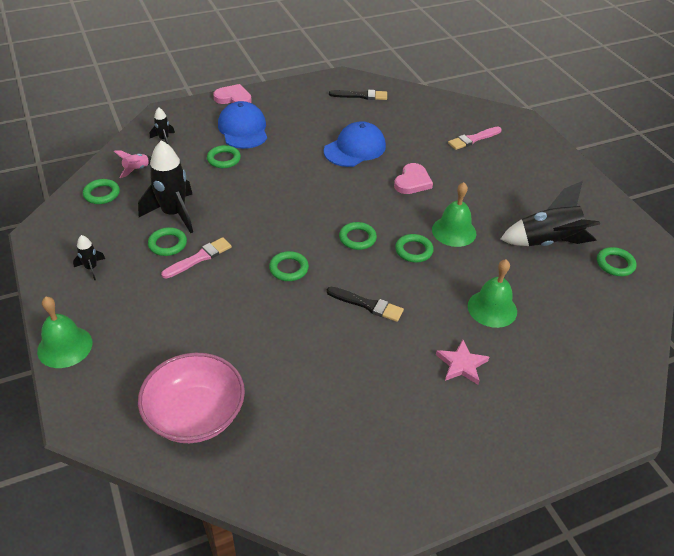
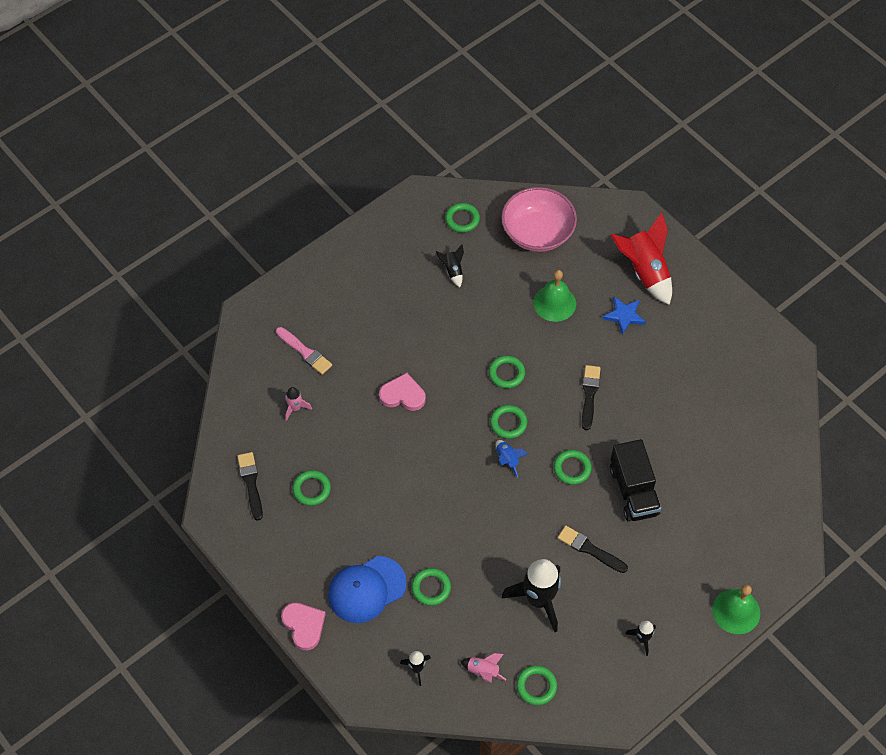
camera: 105 degrees left, 15 degrees up
(167, 244) = (583, 585): green ring -> green ring (311, 489)
(195, 415) = (752, 483): pink bowl -> pink bowl (537, 233)
(199, 258) = (590, 549): pink brush -> black brush
(233, 98) = (304, 625): pink heart -> pink heart turned 150 degrees clockwise
(241, 307) = (633, 491): none -> black truck
(319, 228) = (507, 459): none -> blue rocket
(355, 148) = (363, 462): blue cap -> none
(420, 125) = (295, 408): none -> pink rocket
(454, 231) = (466, 346): green bell -> none
(461, 364) = (624, 316): pink star -> blue star
(523, 405) = (644, 271): none -> red rocket
(547, 242) = (453, 270): black rocket -> black rocket, size x0.47

